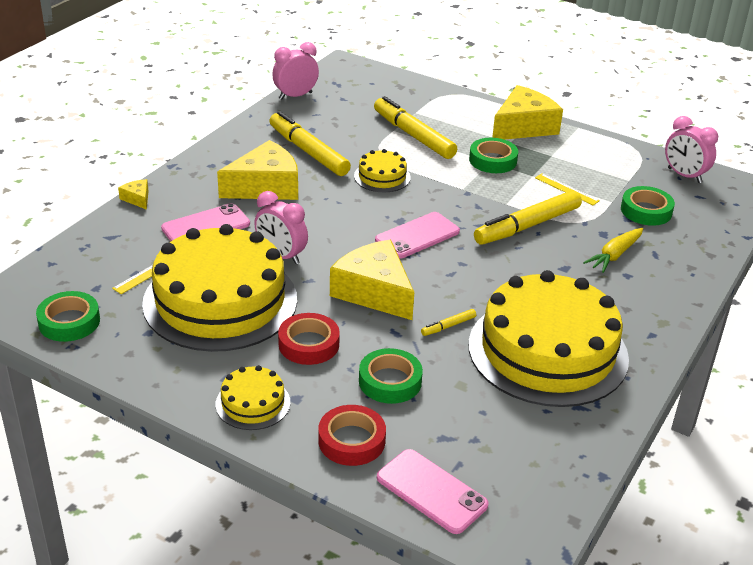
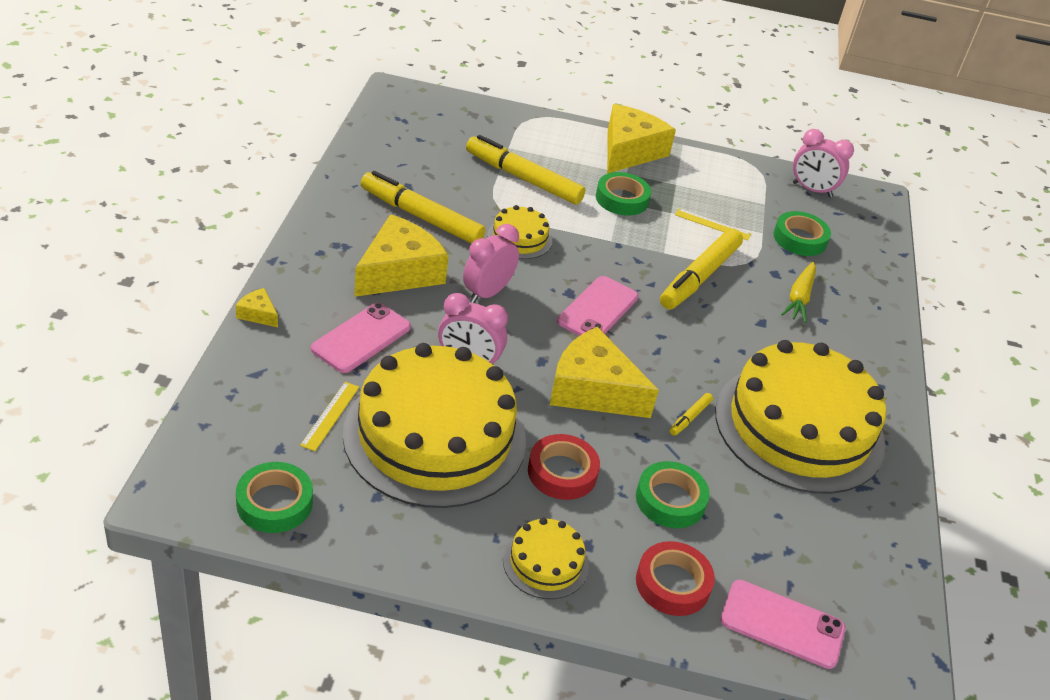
camera: 25 degrees left, 5 degrees up
(295, 96) = (364, 142): pink clock -> pink clock (487, 293)

